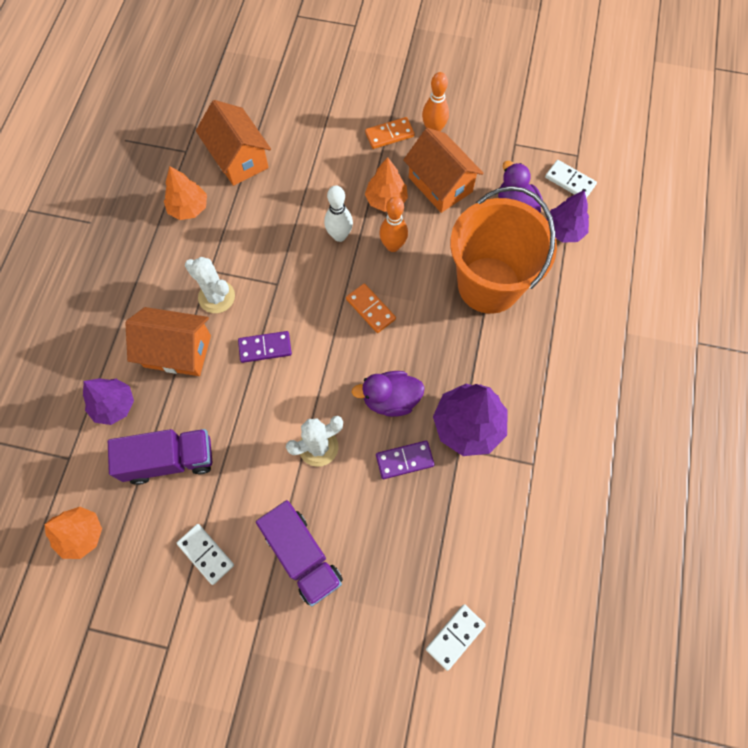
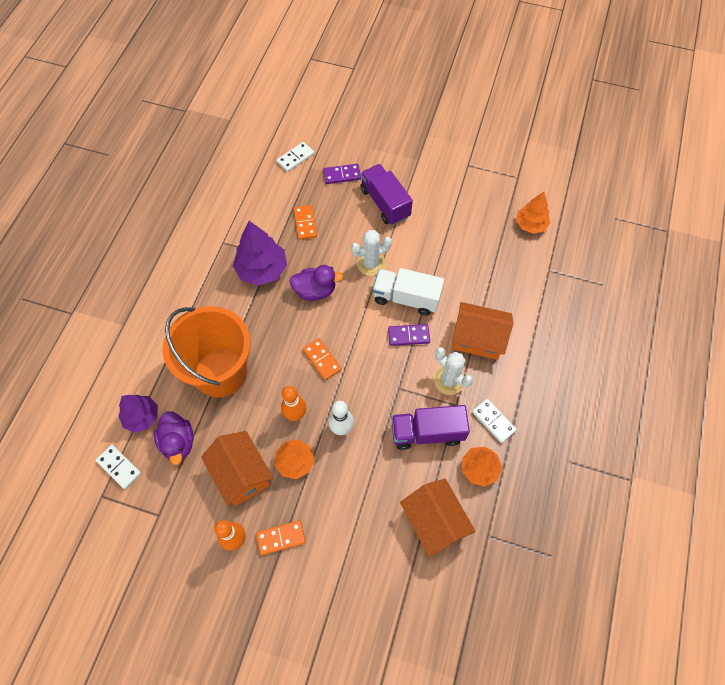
camera: 175 degrees left, 5 degrees down
(114, 405) = (521, 302): purple tree -> none
(170, 460) = (476, 263): purple truck -> purple truck (427, 432)
(206, 554) = (447, 208): white domino -> white domino (493, 421)
(268, 399) = (406, 298): none -> white truck
(404, 460) = (311, 251): purple domino -> purple domino (342, 175)
(420, 507) = (305, 223): none -> orange domino

